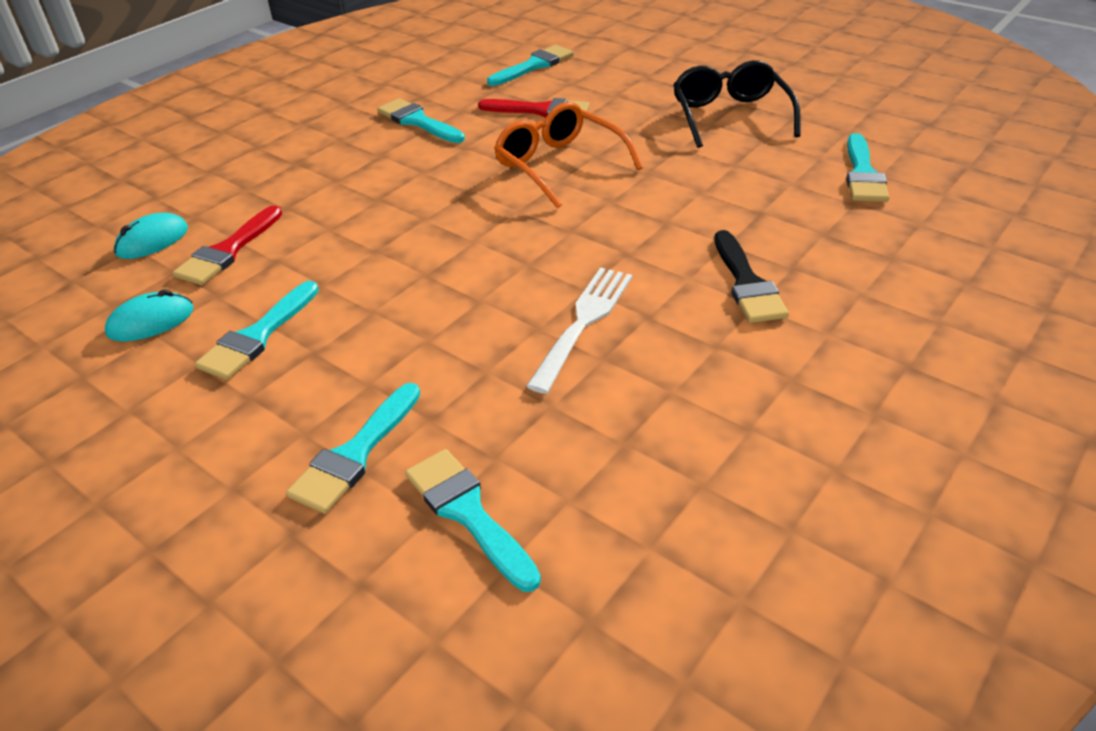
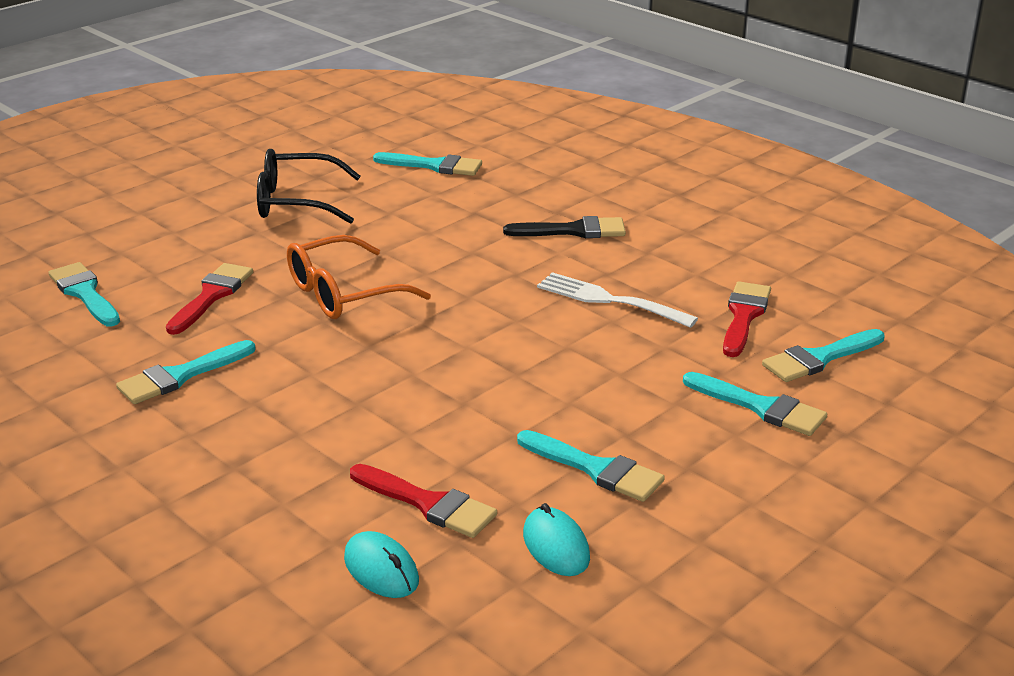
camera: 85 degrees left, 10 degrees down
(568, 437) = (744, 316): none -> red brush

